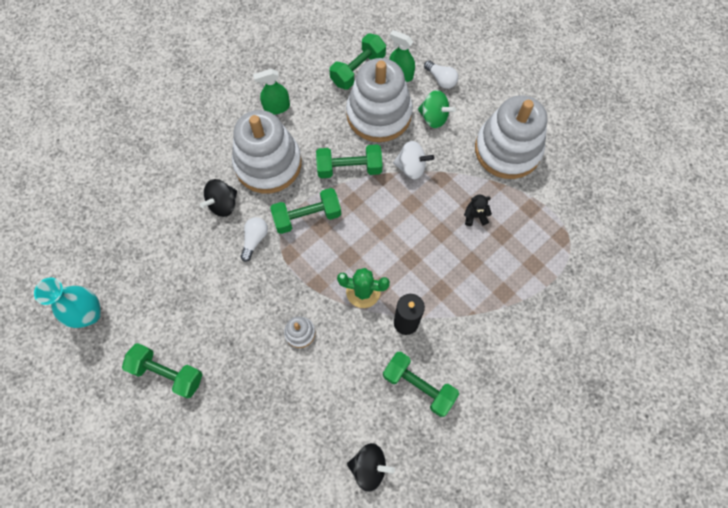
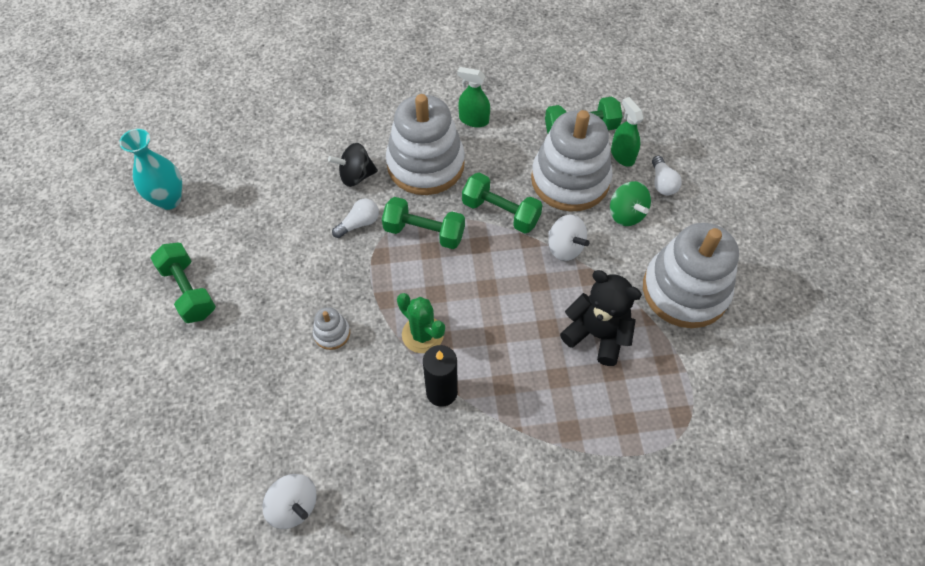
camera: 35 degrees right, 10 degrees down
(369, 467) = (294, 506): black spinning top -> white spinning top
(418, 386) = (405, 462): green dumbbell -> none
(475, 216) = (597, 334): black teddy bear -> black teddy bear, size x2.03

